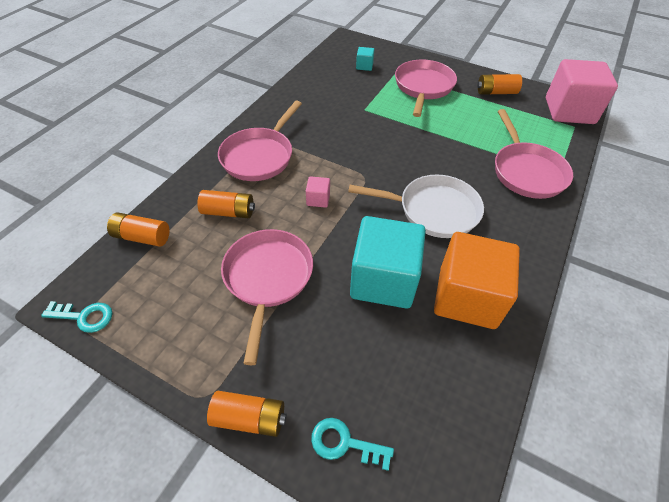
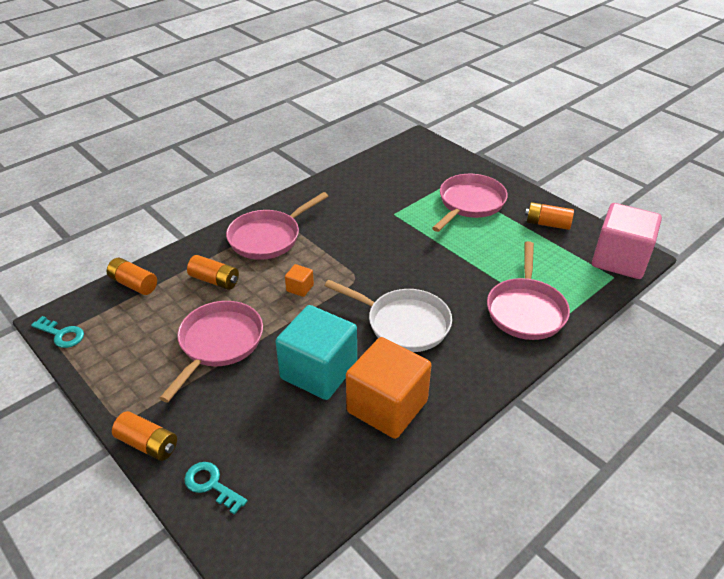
camera: 20 degrees right, 10 degrees down
(318, 199) = (300, 288): pink cube -> orange cube
(364, 66) = (420, 170): turquoise cube -> none

